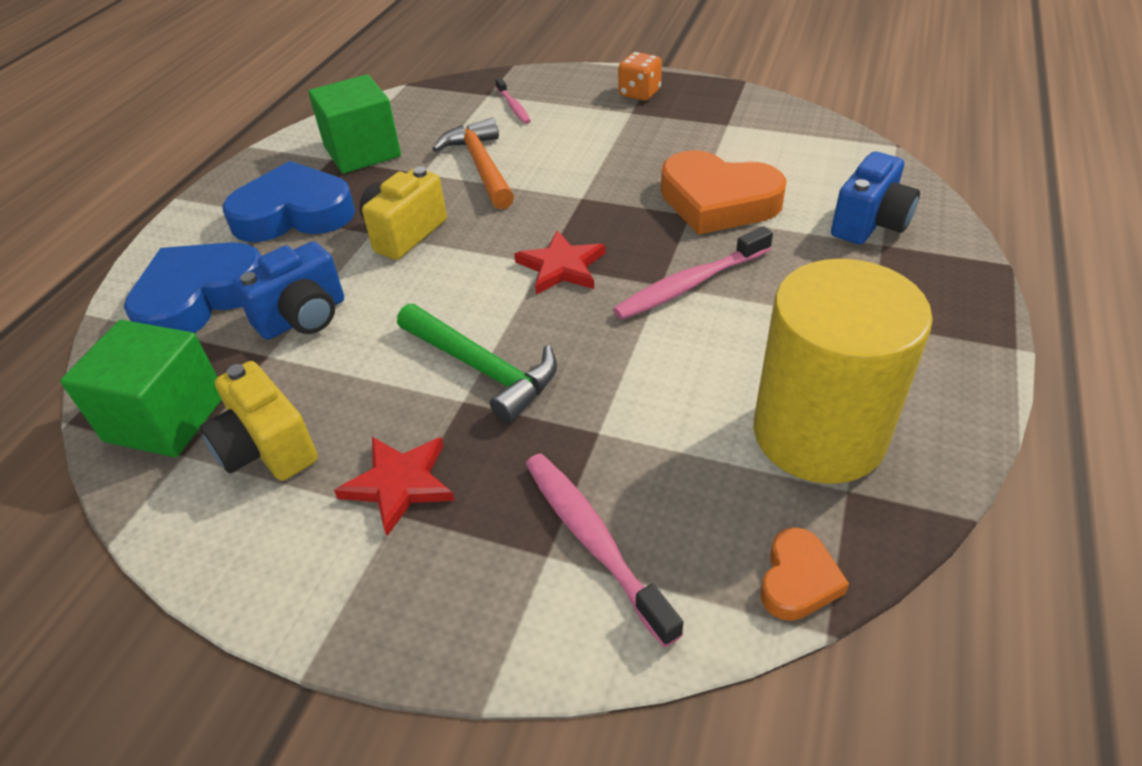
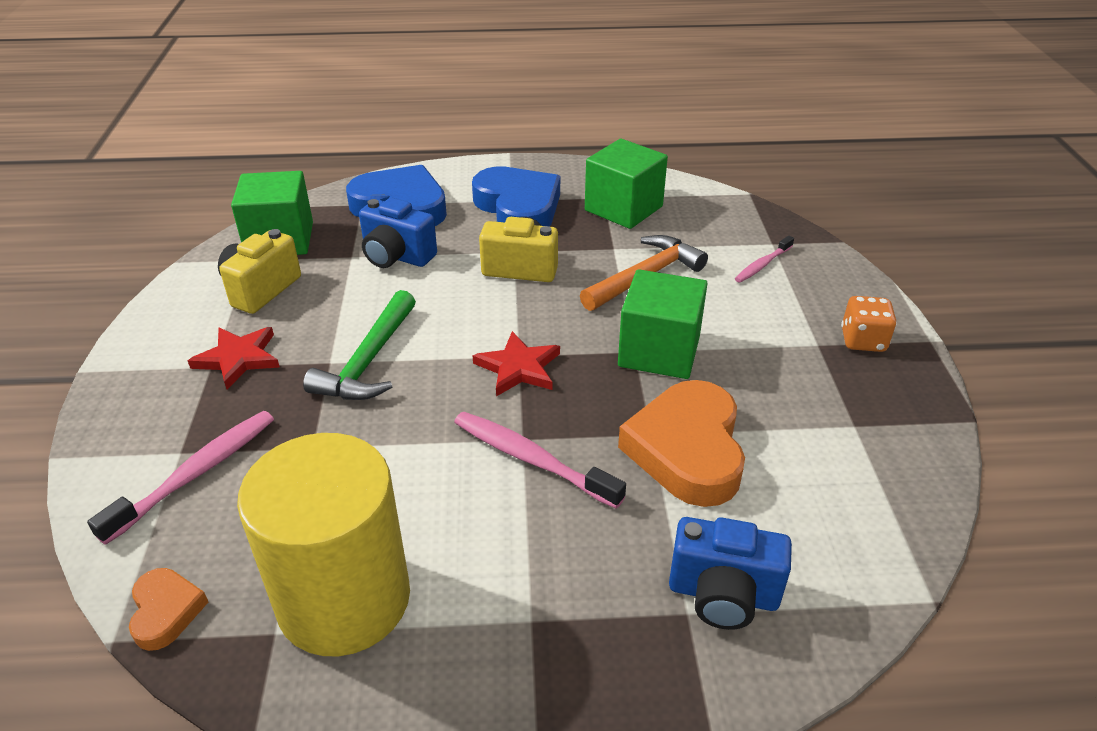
camera: 65 degrees right, 5 degrees down
(590, 185) = (659, 351): none -> green cube
(798, 580) = (166, 611): orange heart -> orange heart turned 105 degrees counterclockwise

